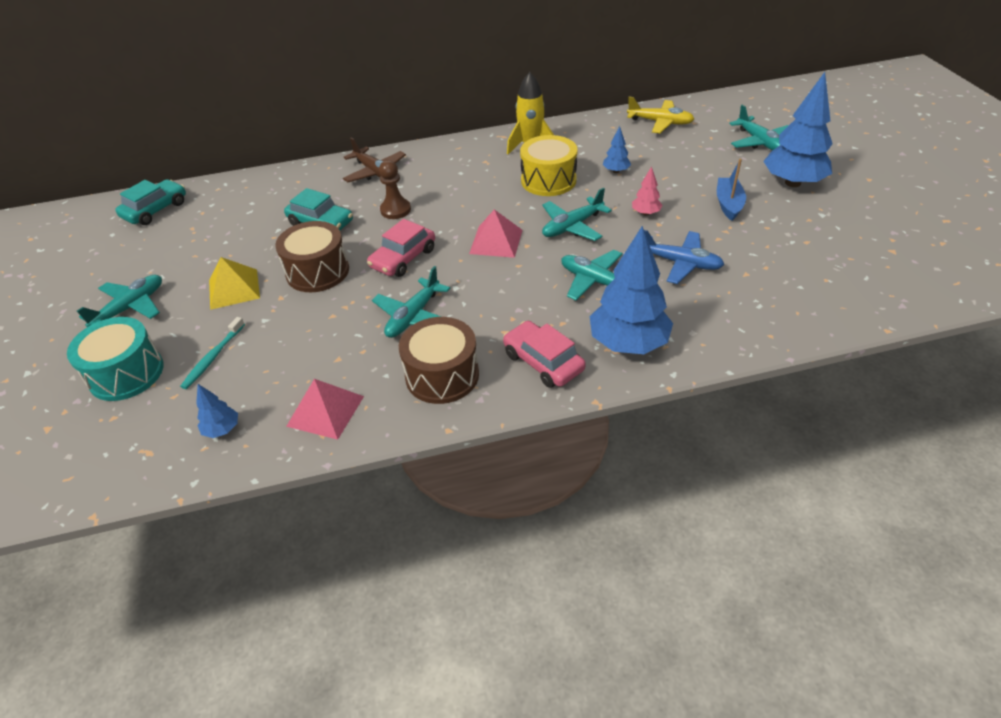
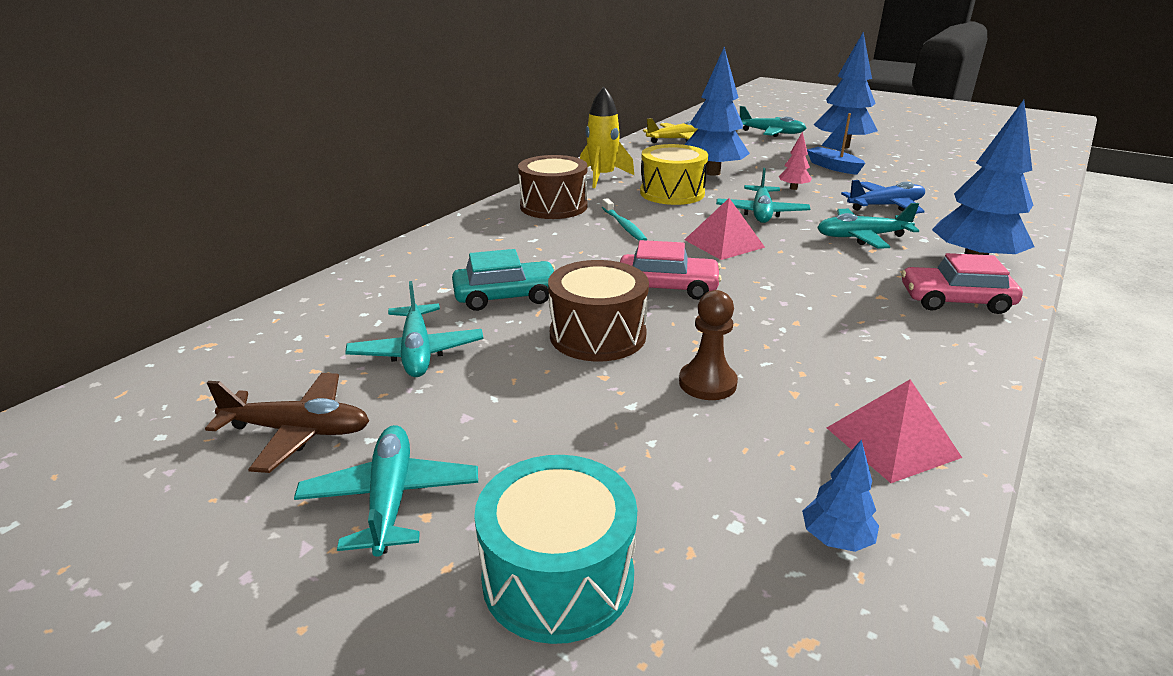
camera: 45 degrees left, 15 degrees down
(155, 210) = (200, 377): turquoise car -> none
(213, 357) = (650, 477): turquoise toothbrush -> turquoise toothbrush (624, 226)
(234, 288) = (521, 397): yellow pyramid -> none
(375, 172) = (481, 238): brown plane -> brown plane (298, 431)
(395, 210) = (572, 257): brown pawn -> brown pawn (707, 383)
(403, 258) = (667, 287): pink car -> pink car turned 75 degrees counterclockwise
(413, 316) = (782, 323): turquoise plane -> turquoise plane (417, 352)
(442, 375) = (913, 351): brown drum -> brown drum (553, 206)
(616, 171) = (712, 173): blue tree -> blue tree, size x2.21

